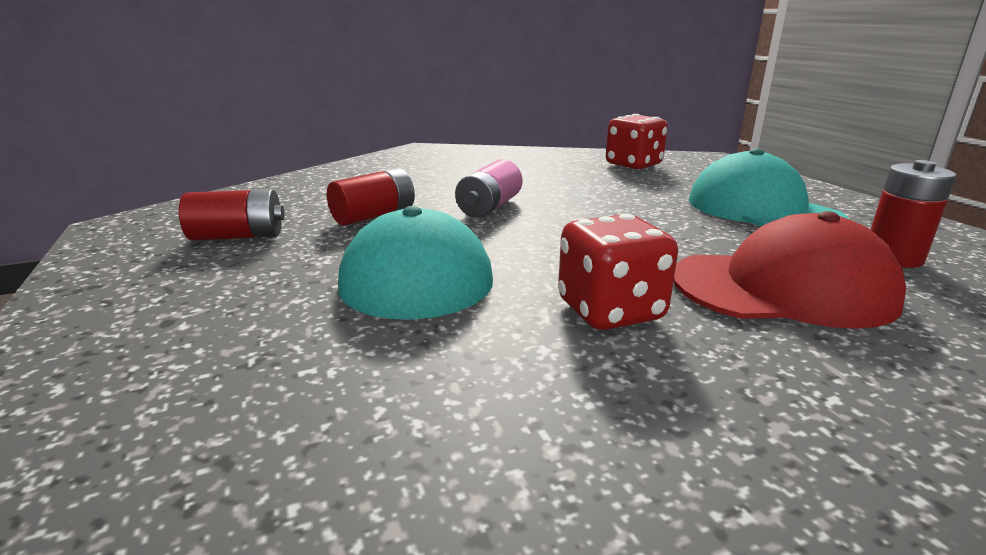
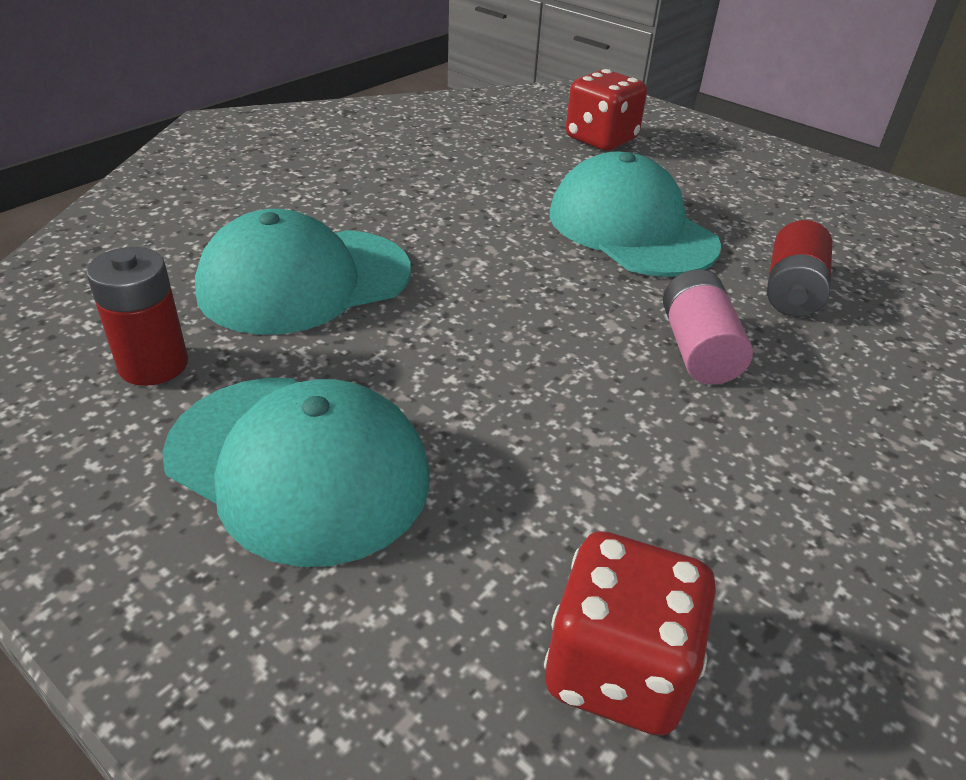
camera: 150 degrees right, 15 degrees up
(238, 236) = (841, 229): red battery -> none
(610, 311) = (447, 224): red dice -> red dice (601, 140)
(783, 288) = (304, 281): red cap -> turquoise cap

